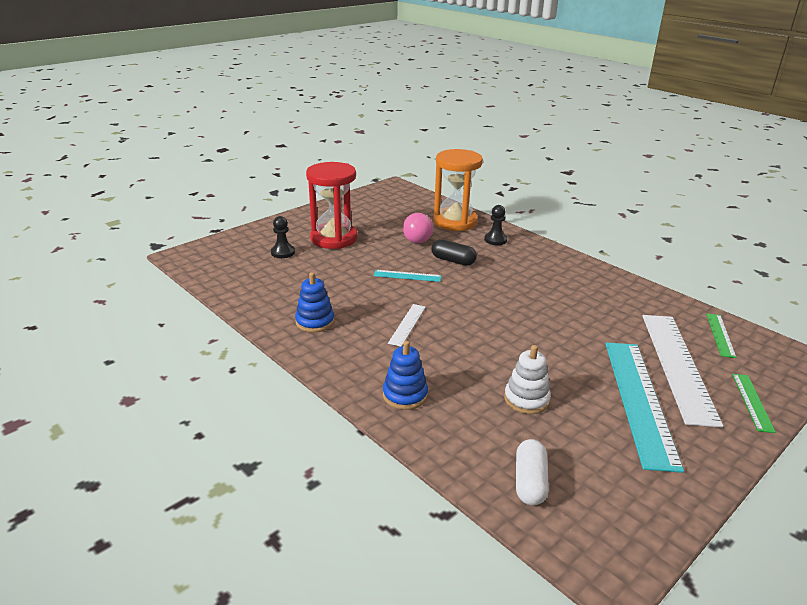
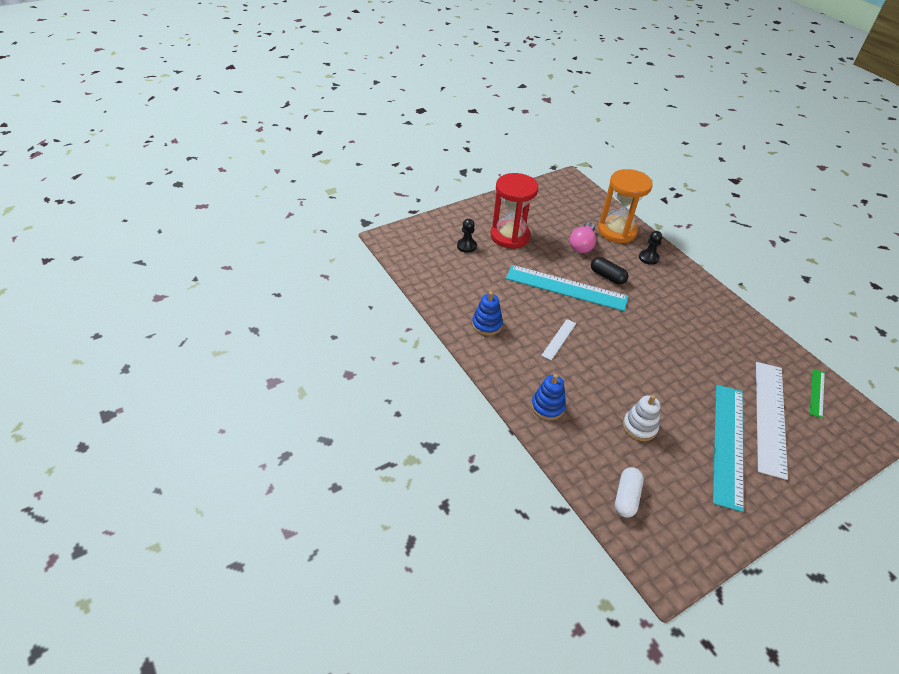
camera: 10 degrees right, 15 degrees up
(407, 276) = (566, 287): turquoise ruler -> turquoise ruler, size x2.17
(752, 402) = (819, 461): green ruler -> none

